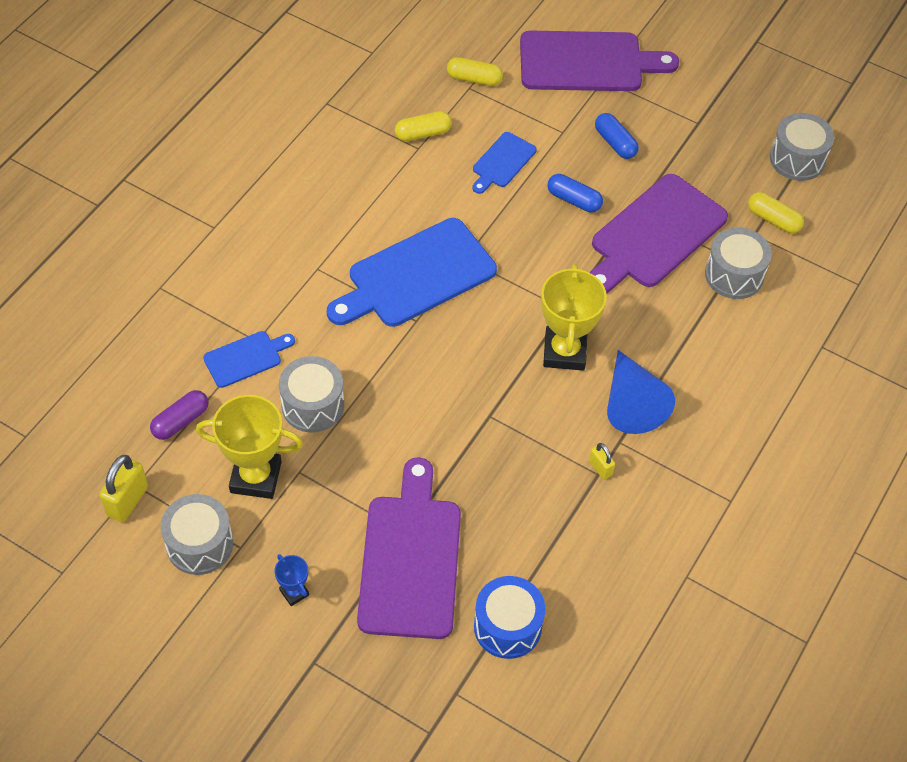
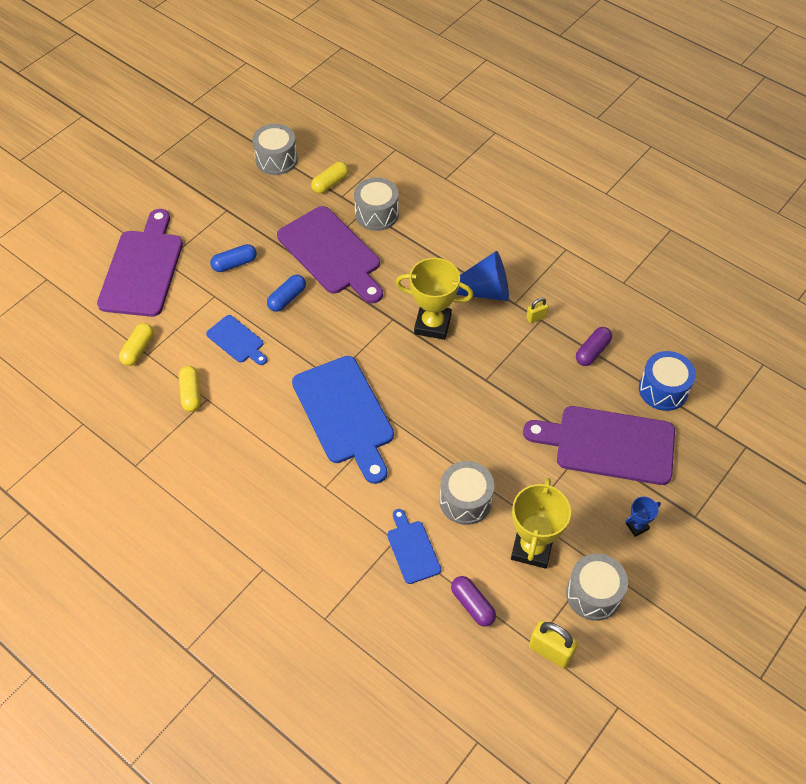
camera: 80 degrees left, 0 degrees up
(556, 537) = (592, 351): none -> purple capsule

